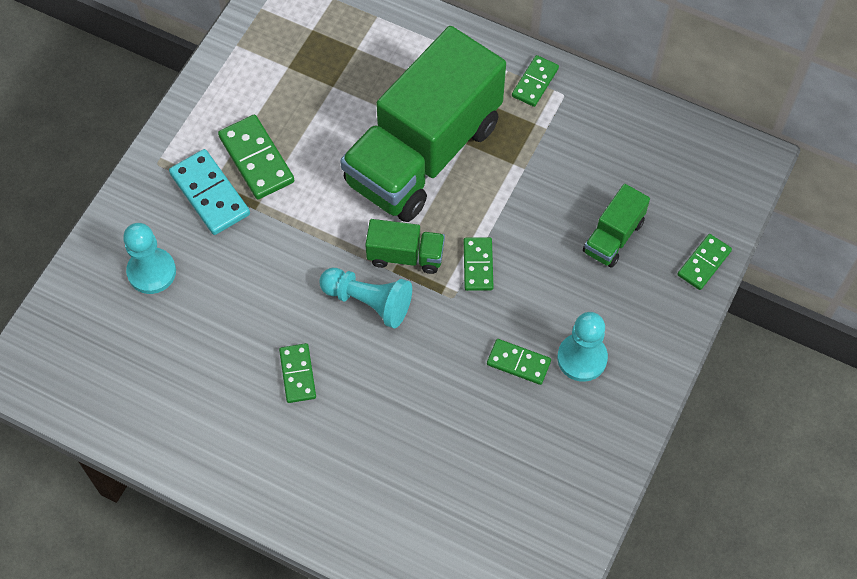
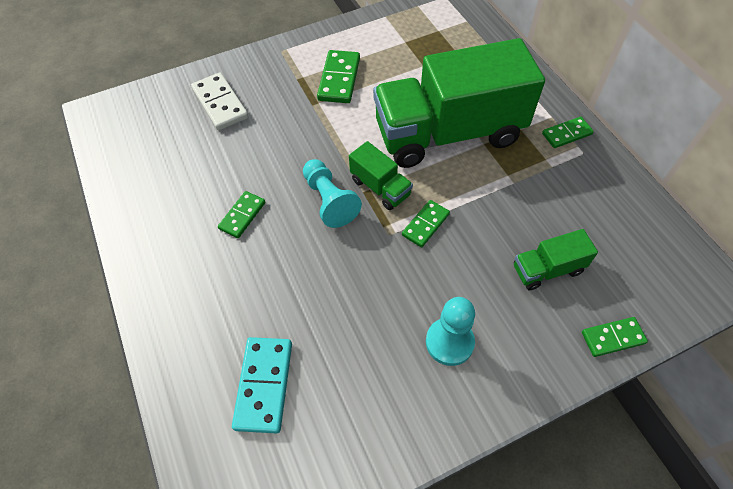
camera: 40 degrees right, 5 degrees down
(151, 272) = (220, 104): turquoise pawn -> white domino
(209, 194) = (294, 82): turquoise domino -> turquoise domino (264, 385)
(518, 363) = (397, 311): green domino -> none

